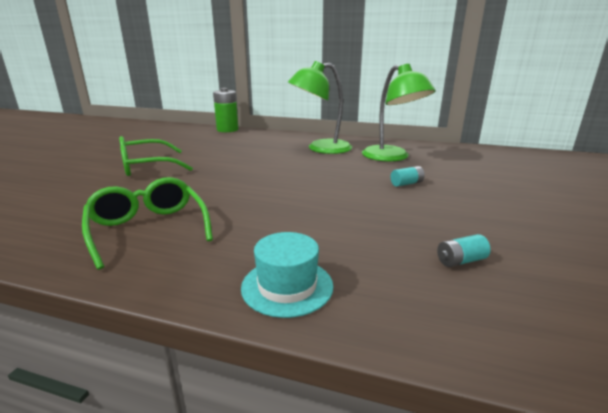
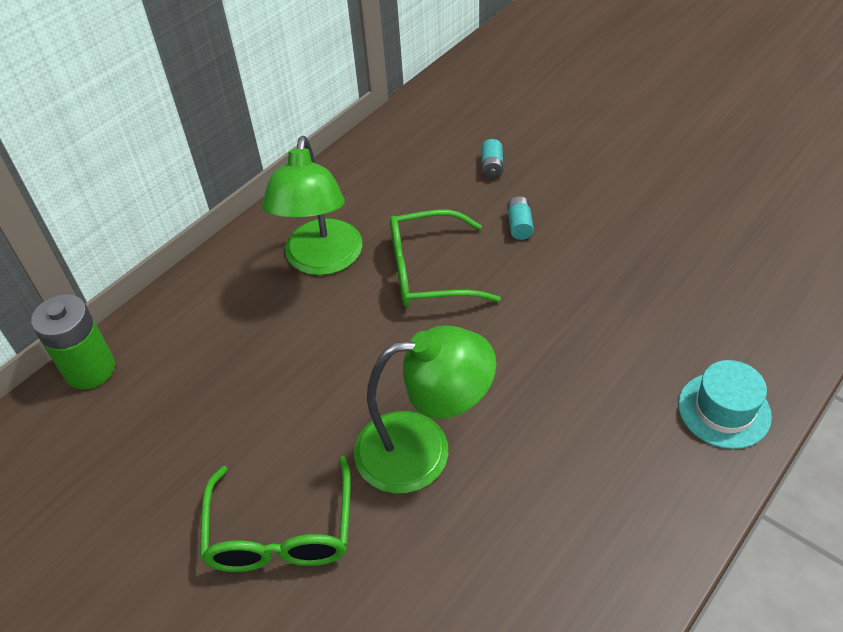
camera: 65 degrees left, 25 degrees up
(148, 229) = (562, 528): green glasses -> green glasses (430, 271)
(392, 157) = (413, 197): green lamp -> green lamp (423, 449)
(460, 261) = (711, 270): turquoise battery -> turquoise battery (492, 167)

